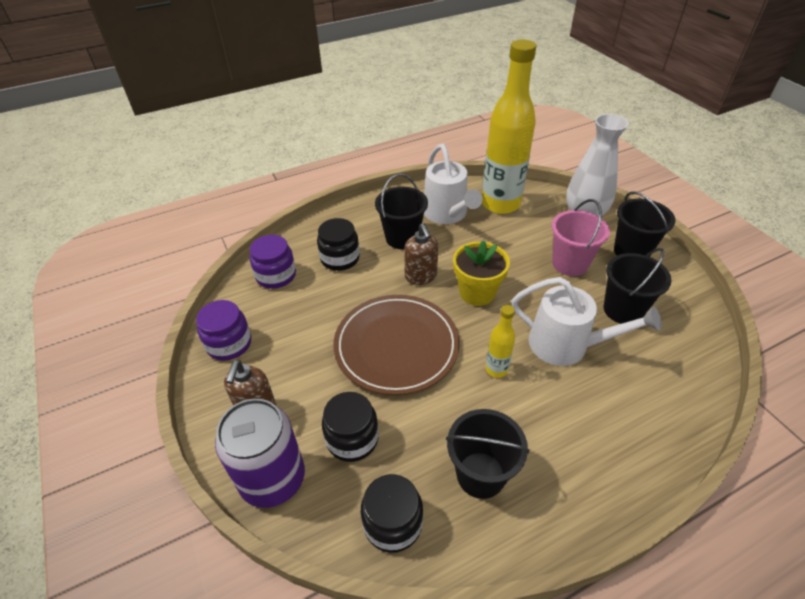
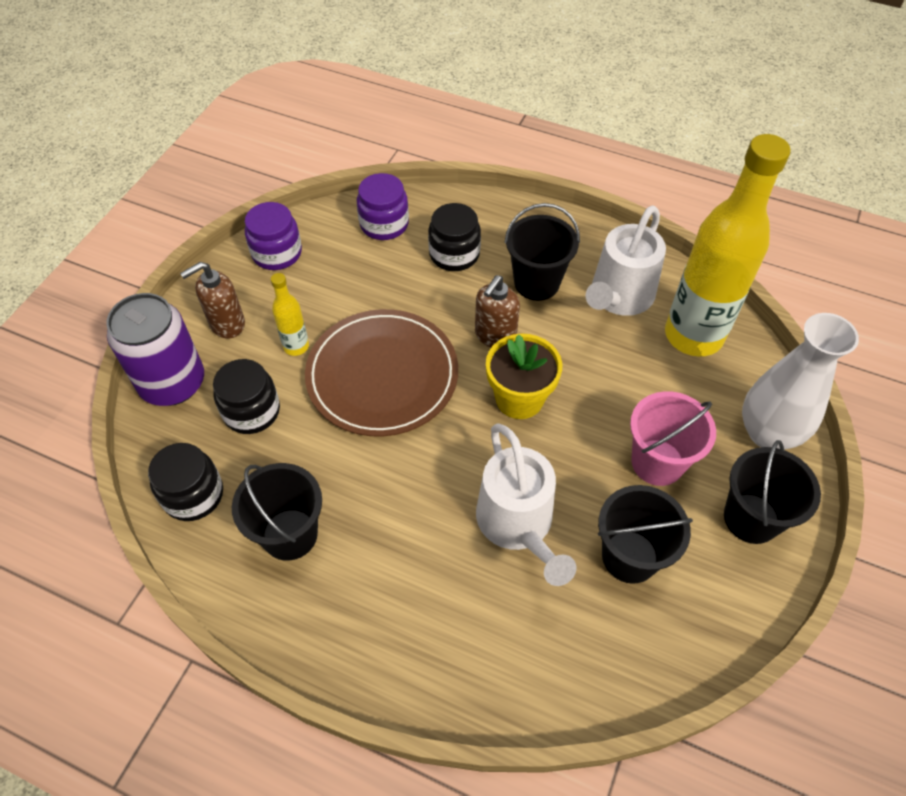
camera: 50 degrees right, 10 degrees up
(496, 369) = (426, 477): yellow bottle -> yellow bottle (296, 346)

